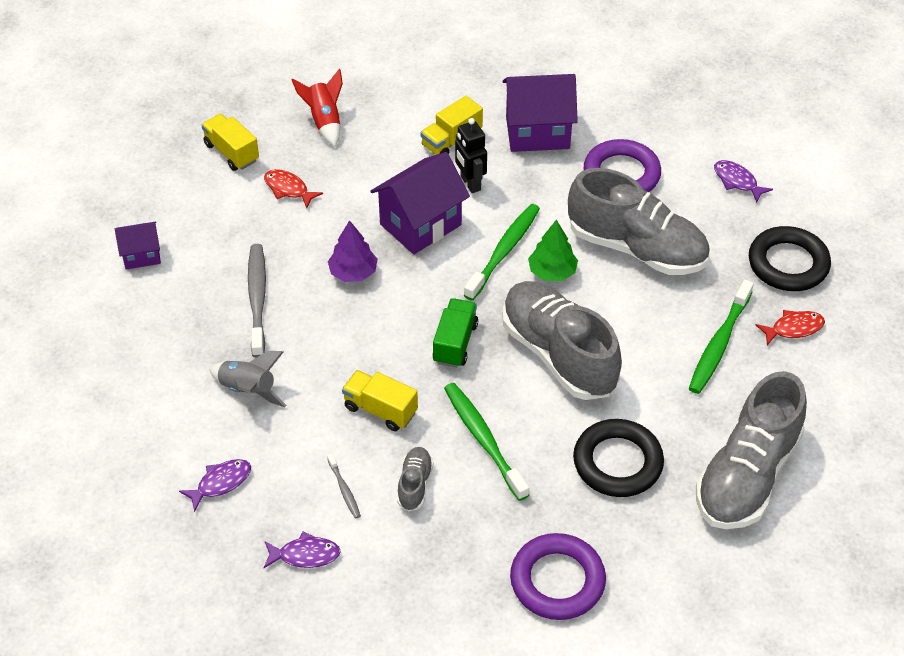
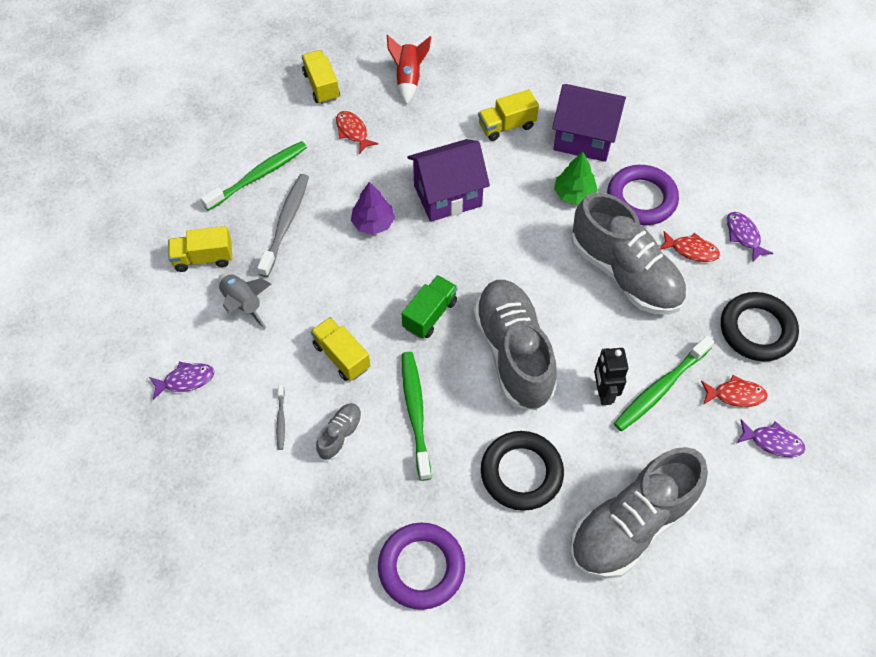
camera: 20 degrees right, 10 degrees up
(141, 255) = (212, 157): purple house -> none
(181, 358) = (203, 258): none -> yellow truck
(305, 555) = (224, 469): purple fish -> purple fish (772, 442)
(470, 183) = (505, 170): black robot -> black robot (603, 393)
(504, 251) = (508, 241): green toothbrush -> green toothbrush (258, 176)
(552, 272) = (541, 273): green tree -> green tree (574, 194)
(692, 209) = (691, 250): none -> red fish

